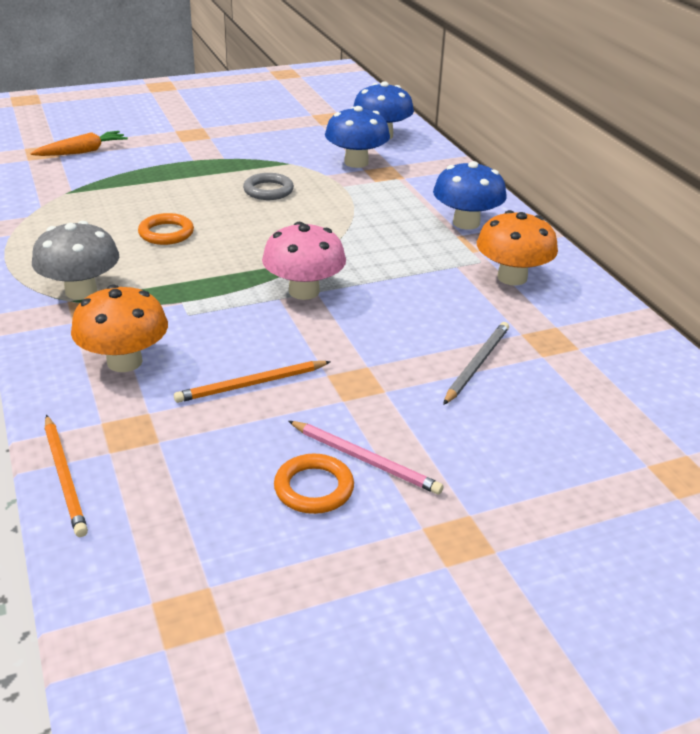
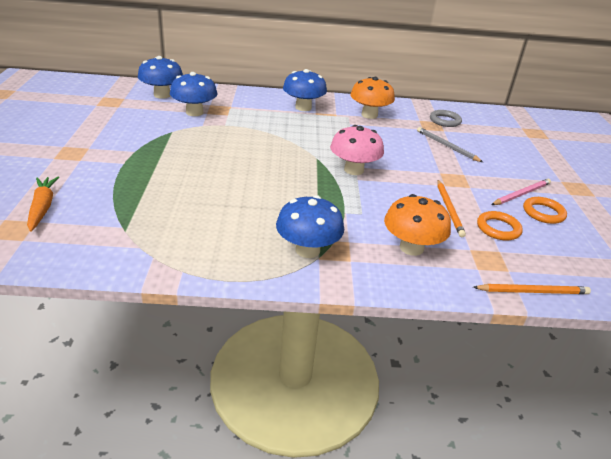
camera: 70 degrees left, 0 degrees up
(81, 291) = (307, 250): grey mushroom -> blue mushroom
(166, 233) = (241, 198): orange ring -> orange ring (498, 228)
(268, 190) = (207, 148): grey ring -> grey ring (445, 121)

